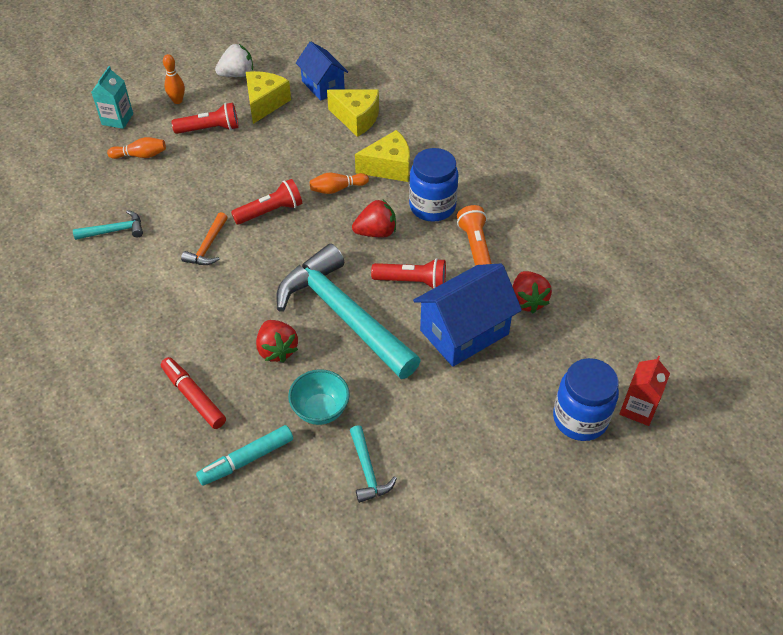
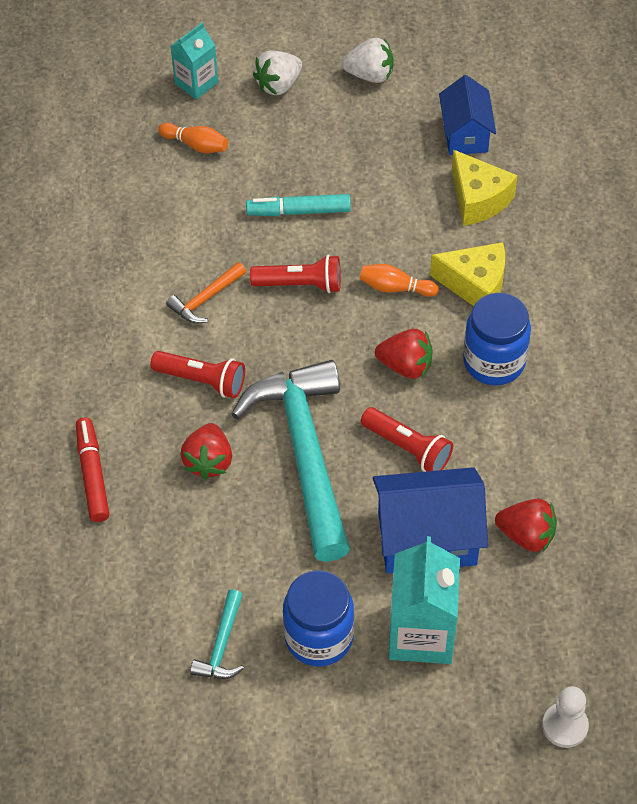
camera: 30 degrees right, 5 degrees up
(114, 231) = (116, 233): turquoise hammer -> none
(177, 101) = (278, 85): orange bowling pin -> white strawberry
(210, 129) = (294, 141): red flashlight -> red flashlight (202, 380)
(246, 459) = (107, 570): turquoise marker -> turquoise marker (299, 211)
(265, 103) = (379, 131): yellow cheese -> none
(320, 410) = (213, 553): turquoise bowl -> none
(475, 246) = (511, 437): orange flashlight -> none
(503, 395) = (421, 633): none -> turquoise carton
(527, 301) = (526, 535): red strawberry -> red strawberry turned 90 degrees counterclockwise
(580, 419) = (489, 704): blue jar -> blue jar (319, 637)
(638, 408) = (565, 726): red carton -> white pawn

